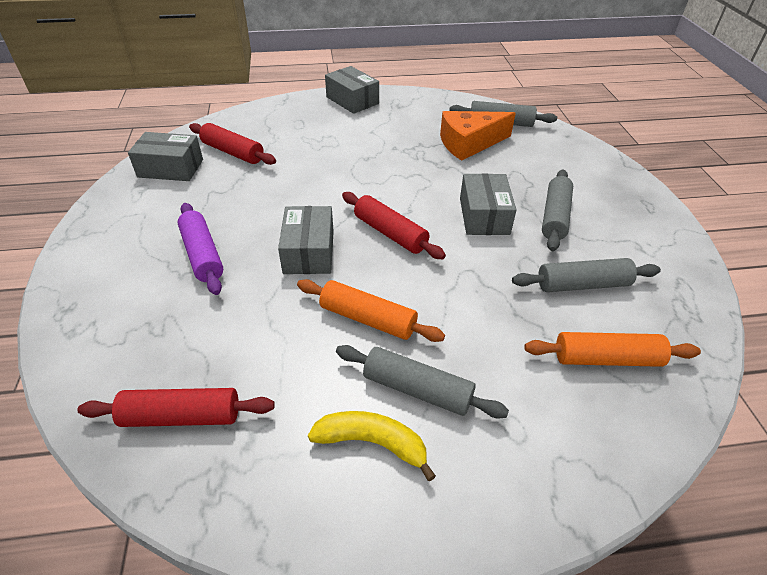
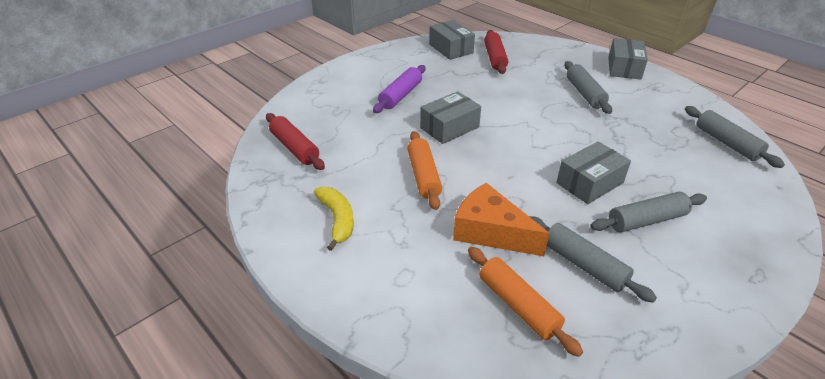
camera: 55 degrees right, 5 degrees down
(390, 233) = (509, 149): red rolling pin -> none
(417, 389) = (391, 220): grey rolling pin -> grey rolling pin (584, 93)
(469, 143) = (667, 139): orange cheese -> orange cheese (490, 232)

